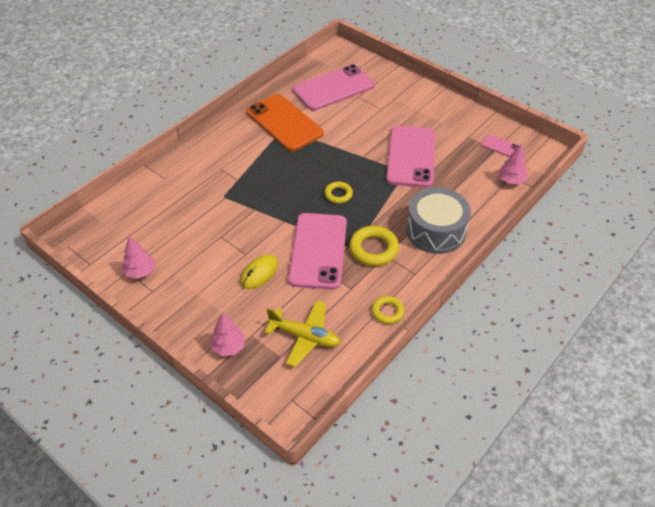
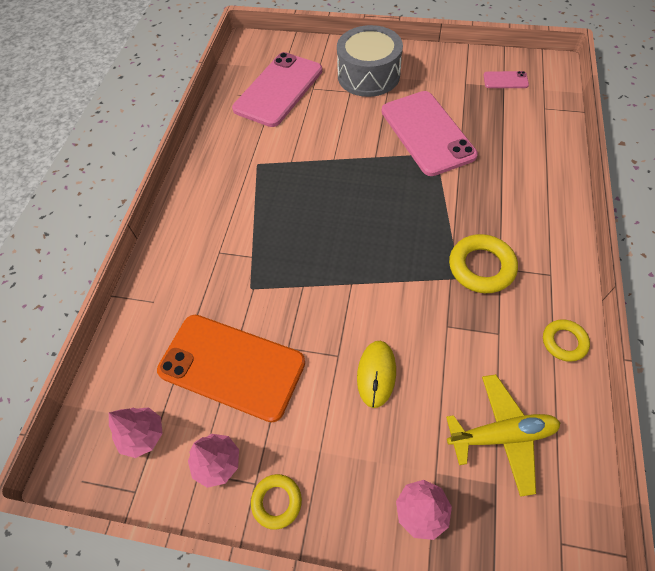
camera: 25 degrees left, 10 degrees up
(284, 123) = (254, 156): orange phone -> orange phone (232, 366)
(318, 251) = (421, 303): pink phone -> none
(338, 194) = (386, 217): yellow ring -> yellow ring (277, 501)
(436, 231) = (526, 209): grey drum -> grey drum (368, 75)
(511, 180) = (548, 113): pink tree -> pink tree (143, 435)

